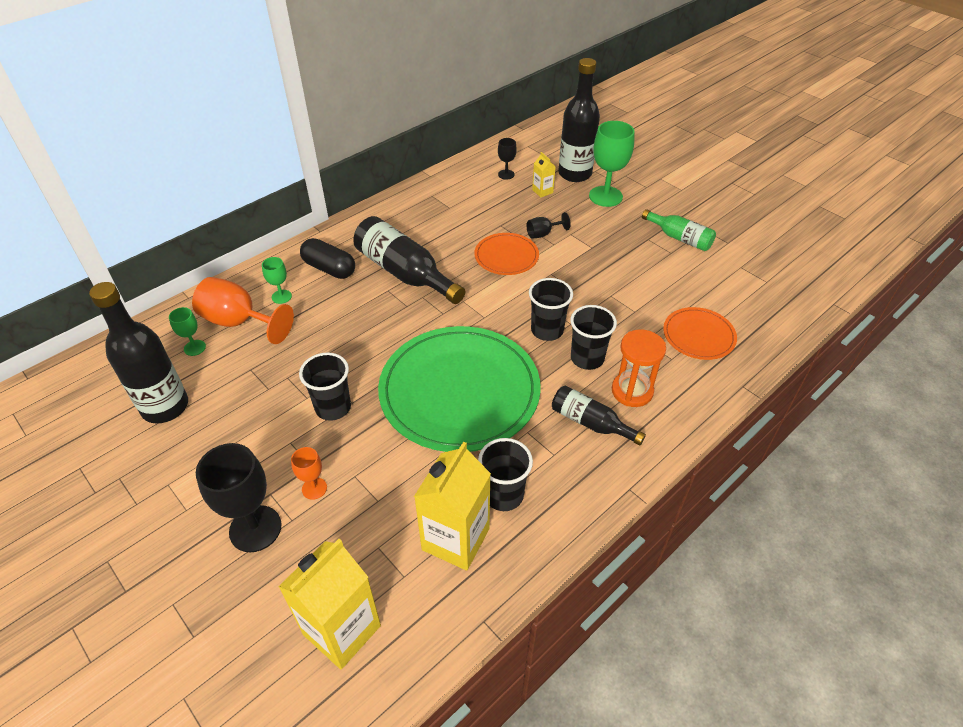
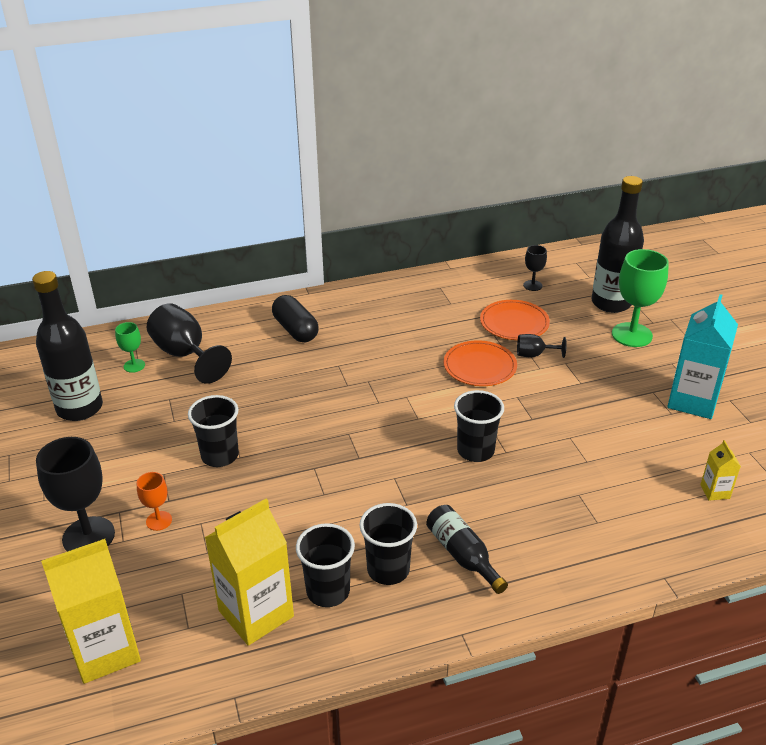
camera: 25 degrees right, 10 degrees down
(239, 322) = (185, 355): orange goblet -> black goblet
(281, 296) = (236, 343): green goblet -> none
(405, 273) = (365, 354): black bottle -> none
(459, 391) = (347, 480): green plate -> none
(542, 191) = (562, 312): yellow carton -> yellow carton (715, 491)
(587, 358) = (501, 491): black cup -> black cup (388, 570)
(632, 391) = (529, 540): orange hourglass -> none
(680, 238) = (692, 401): green bottle -> turquoise carton
(698, 335) = (646, 508): orange plate -> orange plate (514, 323)

